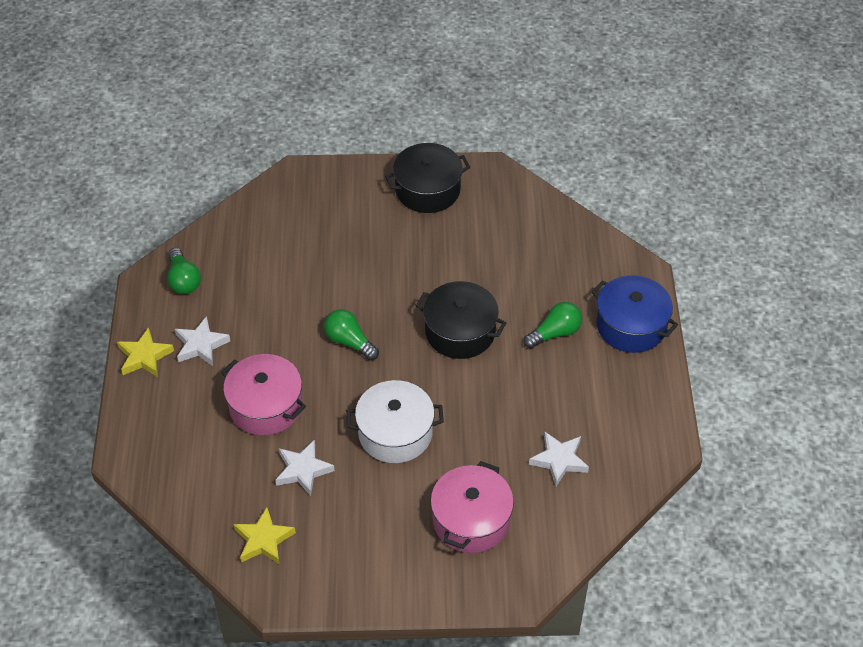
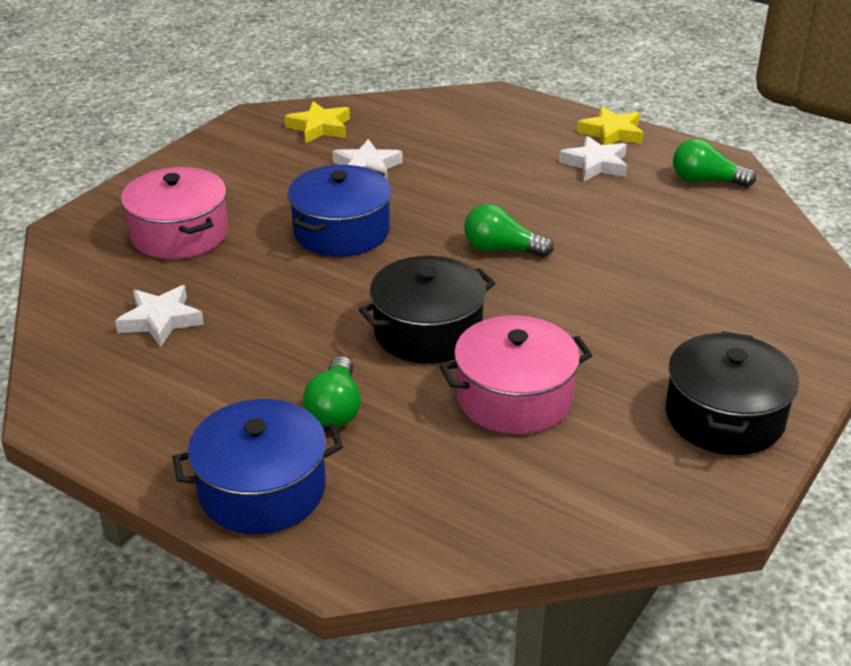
camera: 125 degrees right, 15 degrees down
(265, 406) = (470, 173): pink pot -> pink pot (514, 397)
(349, 342) = (501, 249): green light bulb -> green light bulb turned 150 degrees counterclockwise
(395, 433) = (341, 231): white pot -> blue pot

